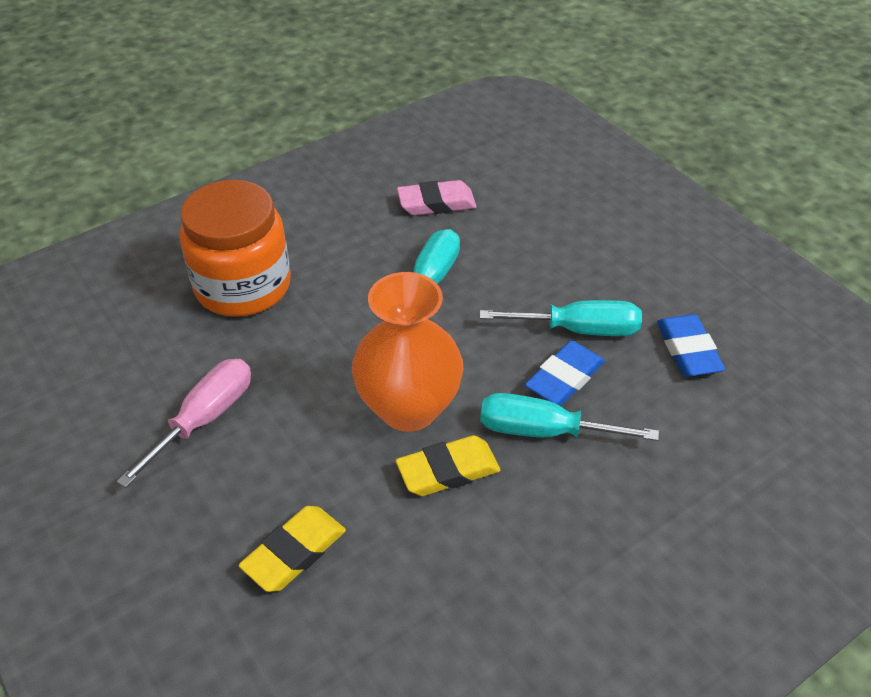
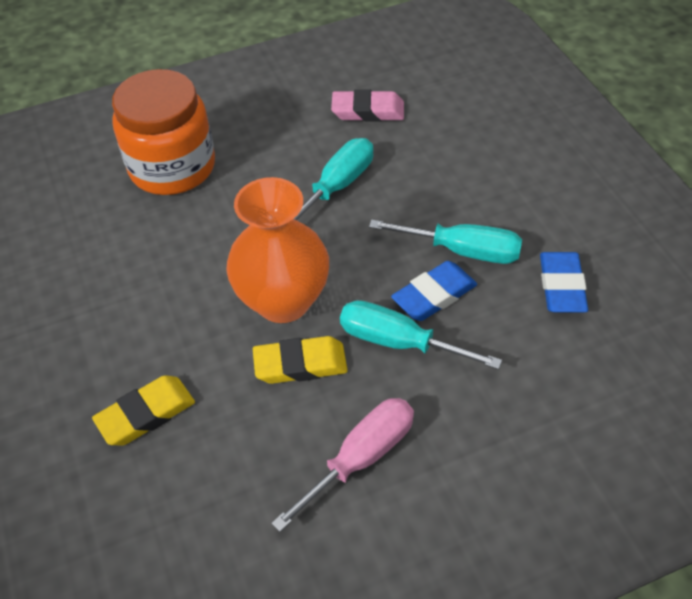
camera: 15 degrees right, 5 degrees up
(205, 419) = (106, 283): pink screwdriver -> pink screwdriver (361, 458)

